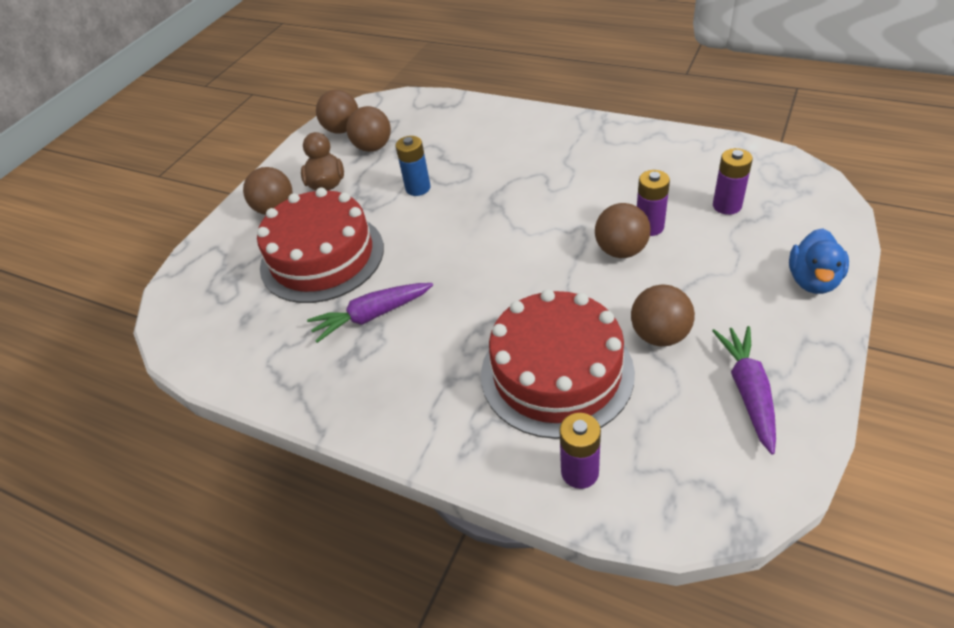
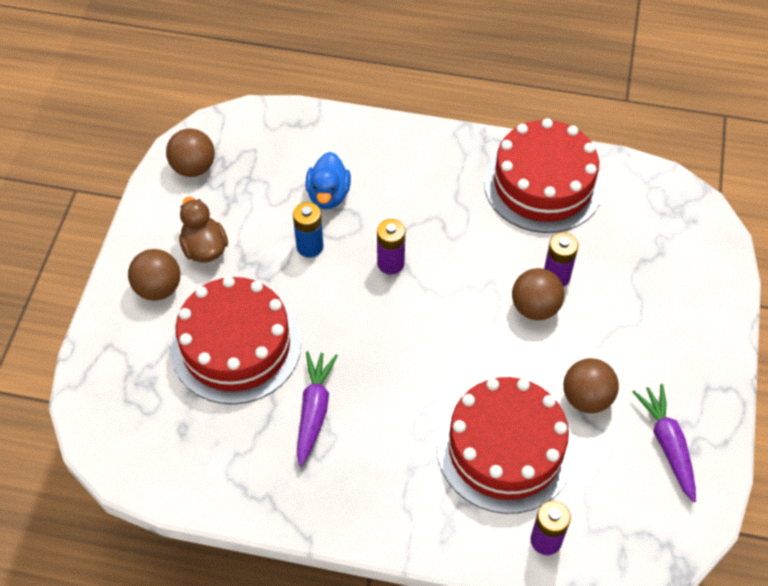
camera: 20 degrees left, 10 degrees up
(372, 316) = (314, 410): purple carrot -> purple carrot turned 135 degrees clockwise
(373, 147) = (239, 192): brown ball -> none
(652, 155) = (543, 184): none -> red cake
(727, 206) = (623, 244): purple battery -> purple battery (390, 263)
(813, 280) = (707, 324): blue duck -> blue duck (328, 195)

